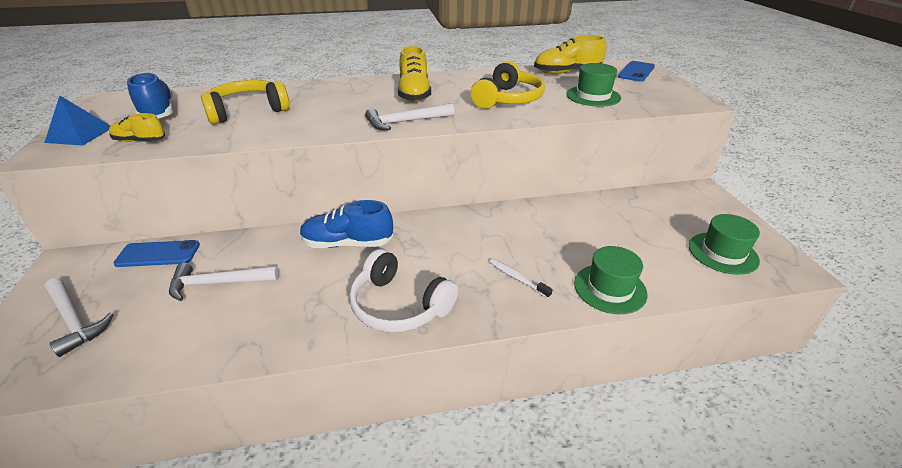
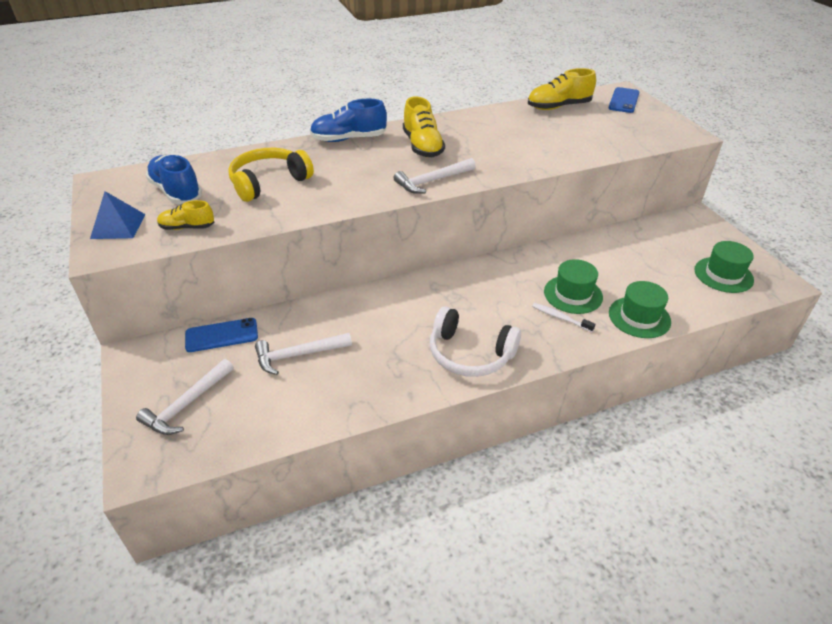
camera: 10 degrees left, 5 degrees up
(74, 320) = (186, 404): white hammer -> white hammer turned 90 degrees clockwise
(348, 243) = (397, 304): blue shoe -> blue shoe (349, 139)
(507, 99) = (515, 145): yellow headphones -> none
(593, 96) = (593, 135): green hat -> green hat (573, 294)

